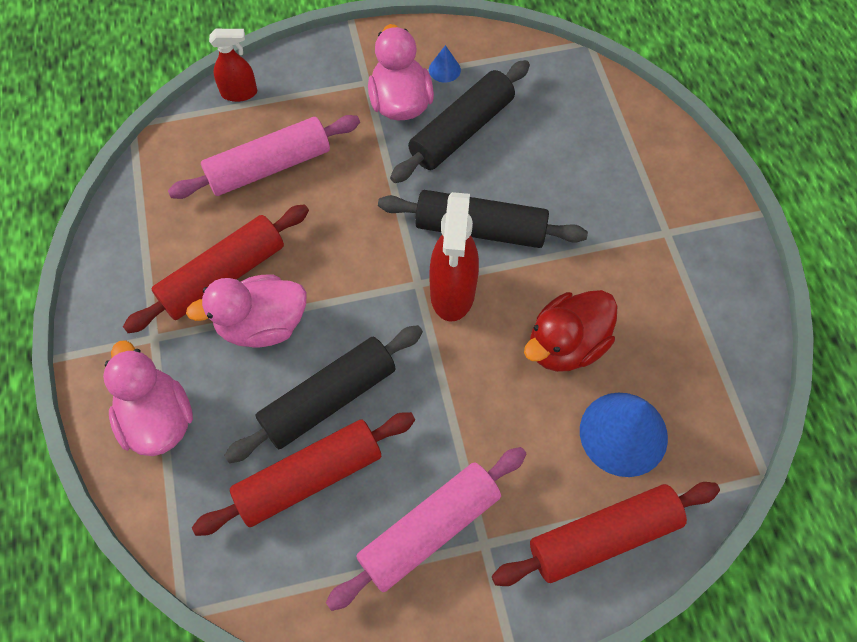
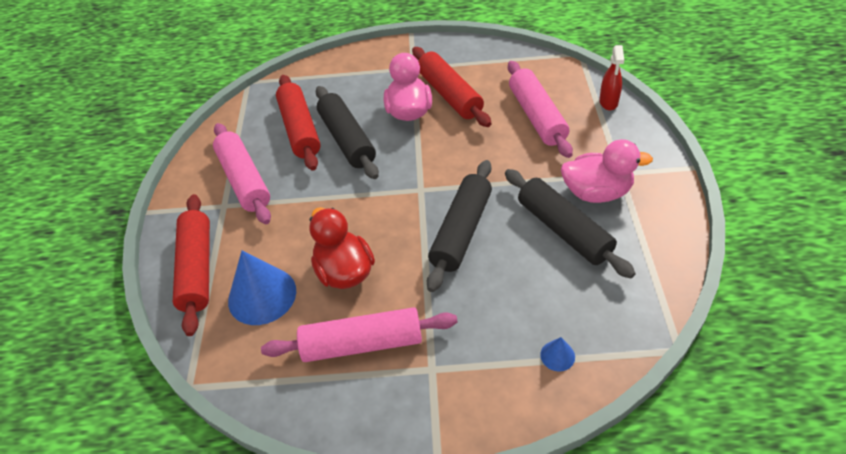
camera: 105 degrees right, 15 degrees down
(158, 419) = (360, 70): pink duck -> none
(444, 69) = (635, 225): blue cone -> blue cone (557, 355)
(452, 293) = (408, 208): red spray bottle -> none
(657, 303) = (362, 343): none -> pink rolling pin

